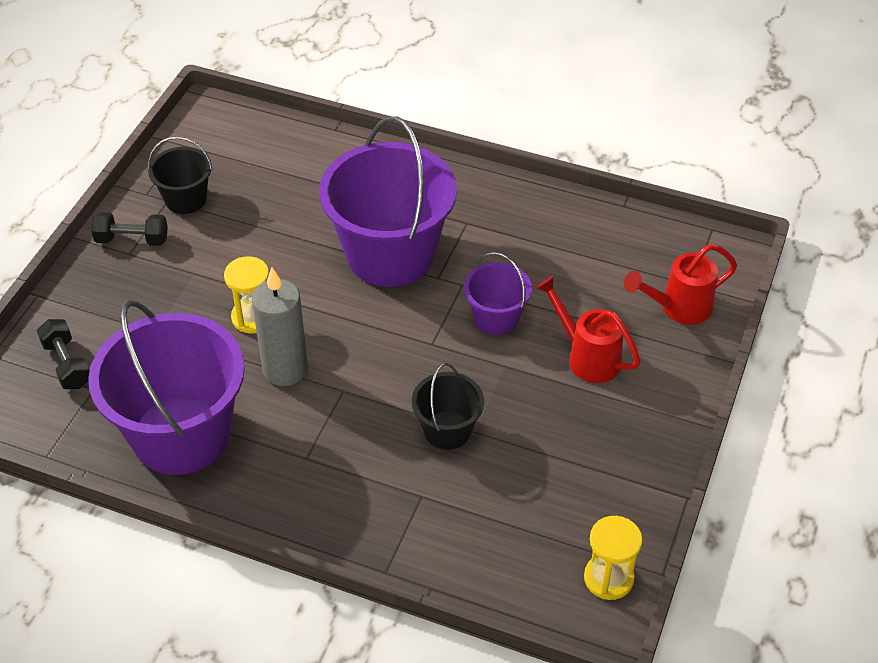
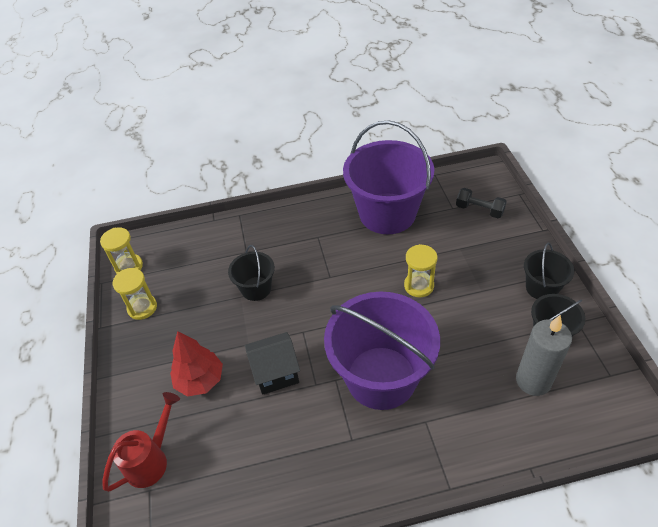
camera: 150 degrees right, 0 degrees up
(132, 240) = (541, 288): black dumbbell -> black bucket
(285, 369) = (371, 269): grey candle -> grey candle (533, 381)
(496, 318) = (275, 373): purple bucket -> black house
(586, 356) = (200, 380): red watering can -> red tree
(616, 493) = (142, 308): none -> yellow hourglass

